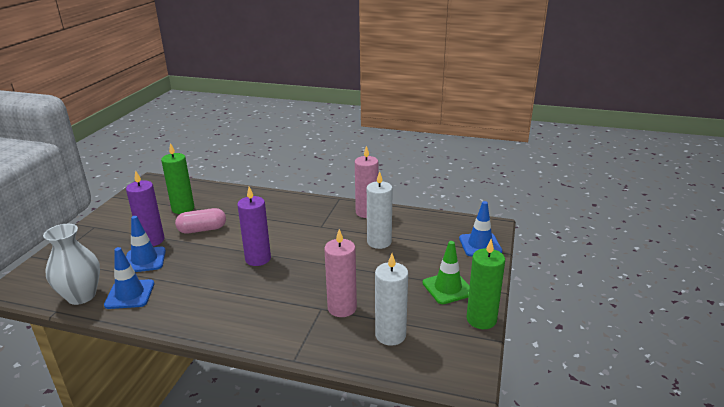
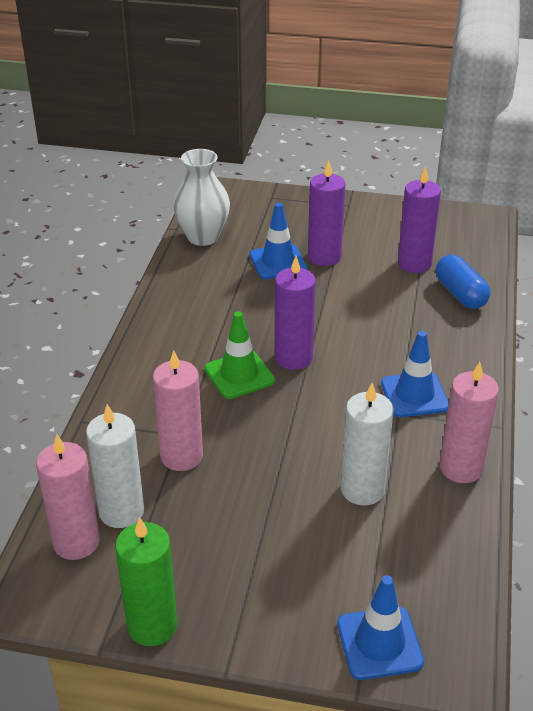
camera: 85 degrees right, 10 degrees up
(130, 294) = (206, 269): blue traffic cone -> blue traffic cone (414, 395)
(183, 208) = (414, 264): green candle -> purple candle
(202, 229) = (360, 293): pink capsule -> none
(223, 197) = (460, 294): none -> blue capsule
(417, 356) = (76, 542): none -> pink candle
(447, 288) = (235, 583): green traffic cone -> green traffic cone (239, 375)

